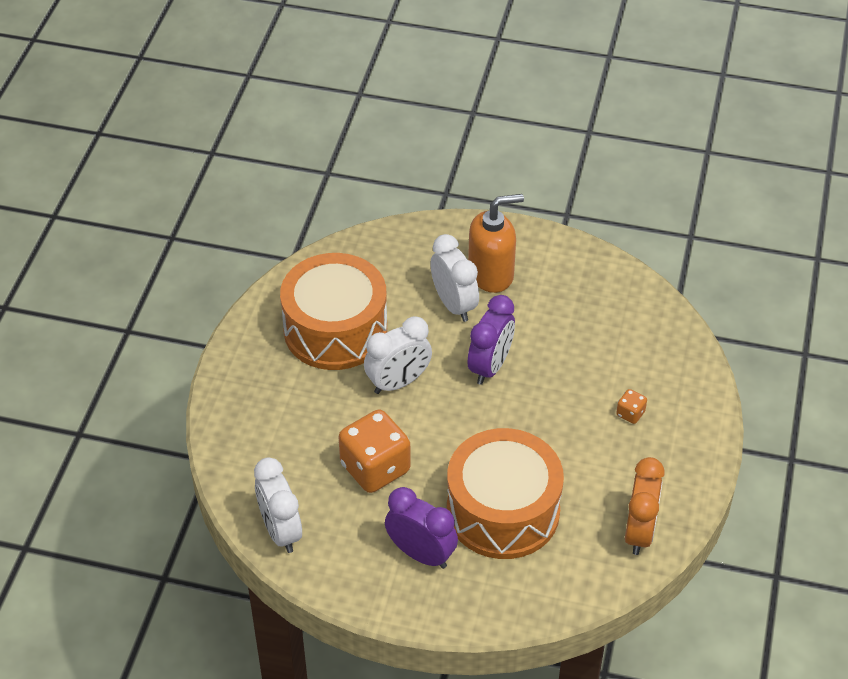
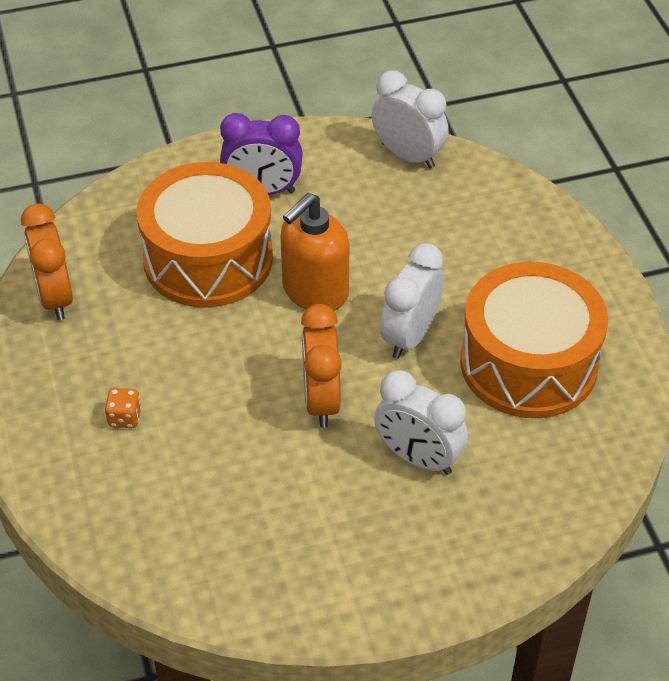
camera: 150 degrees right, 0 degrees up
(375, 468) = (365, 243): orange dice -> none
(490, 366) = (321, 400): purple clock -> orange clock
(491, 274) = (403, 523): orange soap dispenser -> orange soap dispenser (315, 291)

